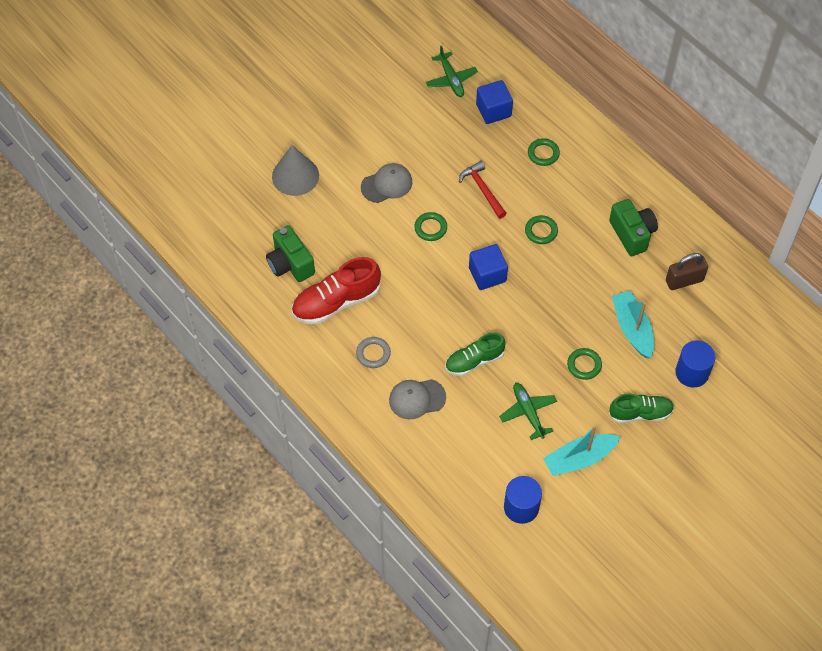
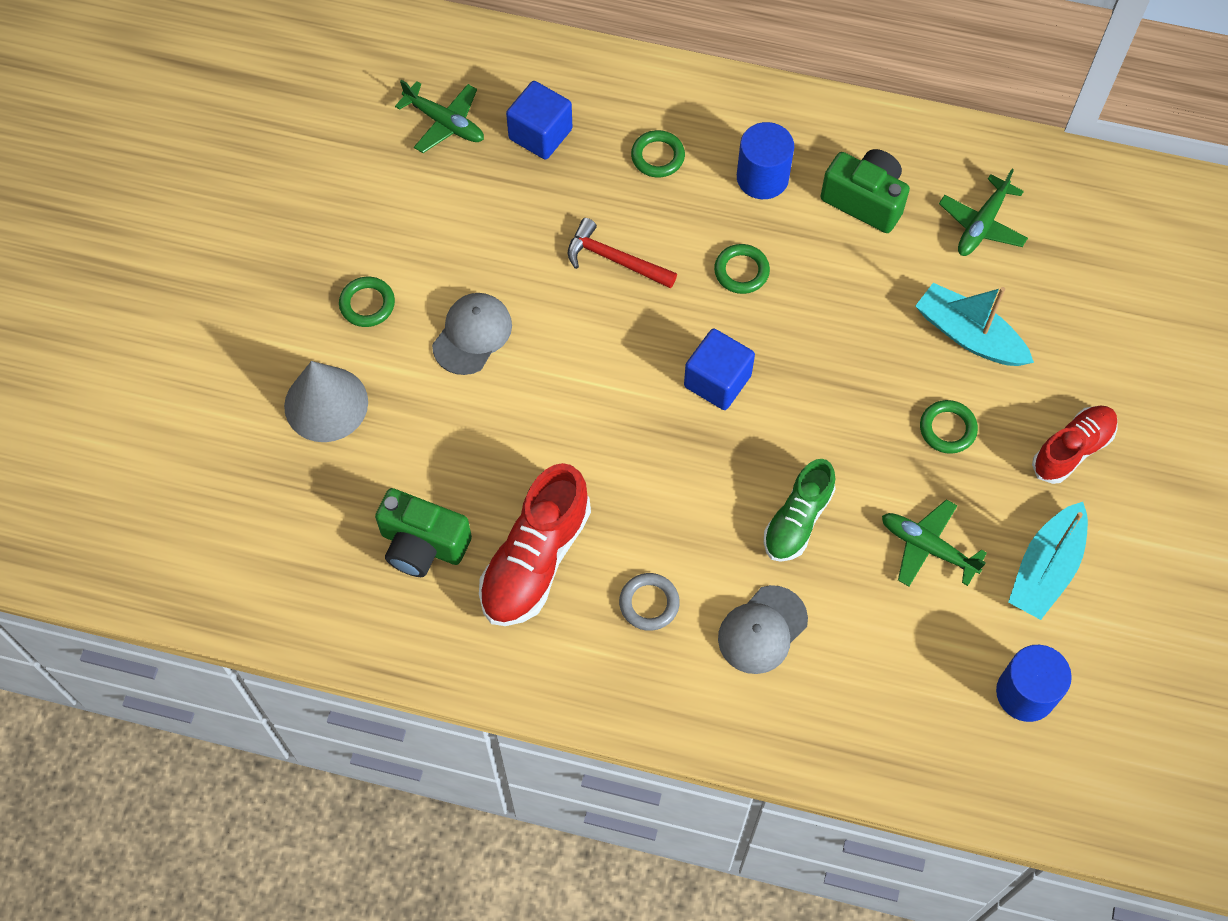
camera: 35 degrees left, 5 degrees up
(430, 228) = (585, 361): green ring -> green ring (367, 304)
(640, 413) = (1072, 449): green shoe -> red shoe
(684, 280) = (982, 224): brown padlock -> green plane
(692, 372) = (1091, 348): blue cylinder -> blue cylinder (762, 177)

